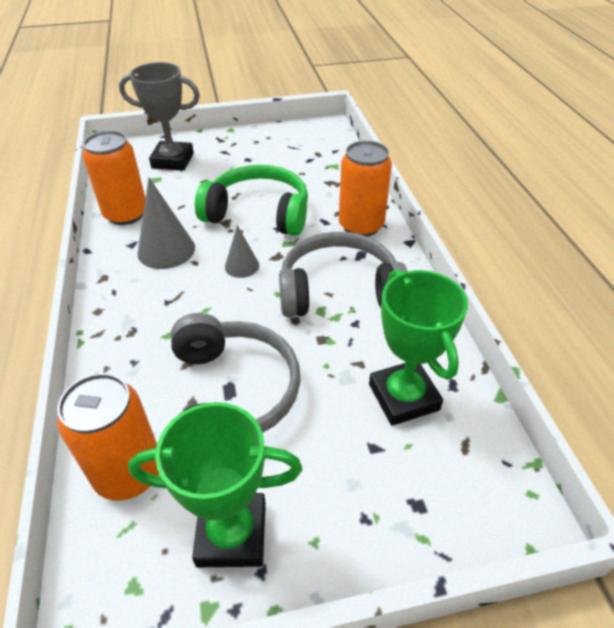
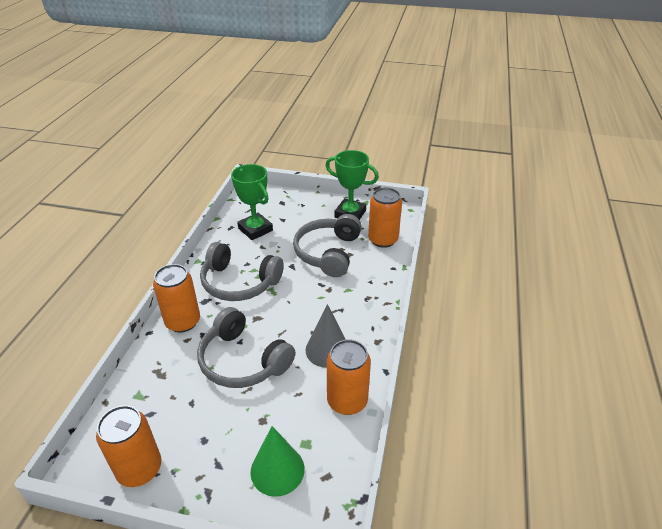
camera: 155 degrees left, 5 degrees down
(172, 160) = (277, 470): grey trophy -> green cone
(242, 266) = (283, 318): grey cone -> none
(258, 213) = (243, 360): green headphones -> grey headphones
(283, 135) = (139, 469): none -> orange can
(403, 397) = (255, 229): green trophy -> green trophy turned 45 degrees counterclockwise

